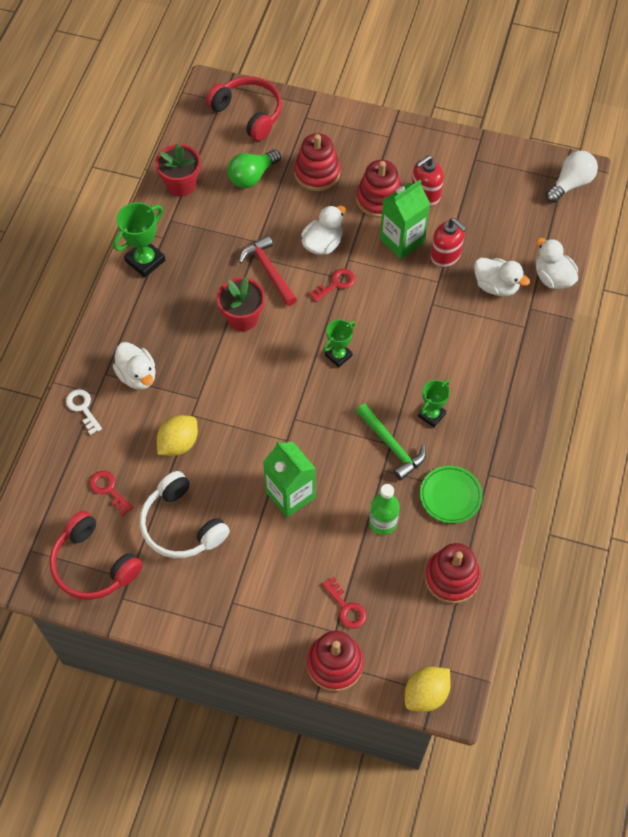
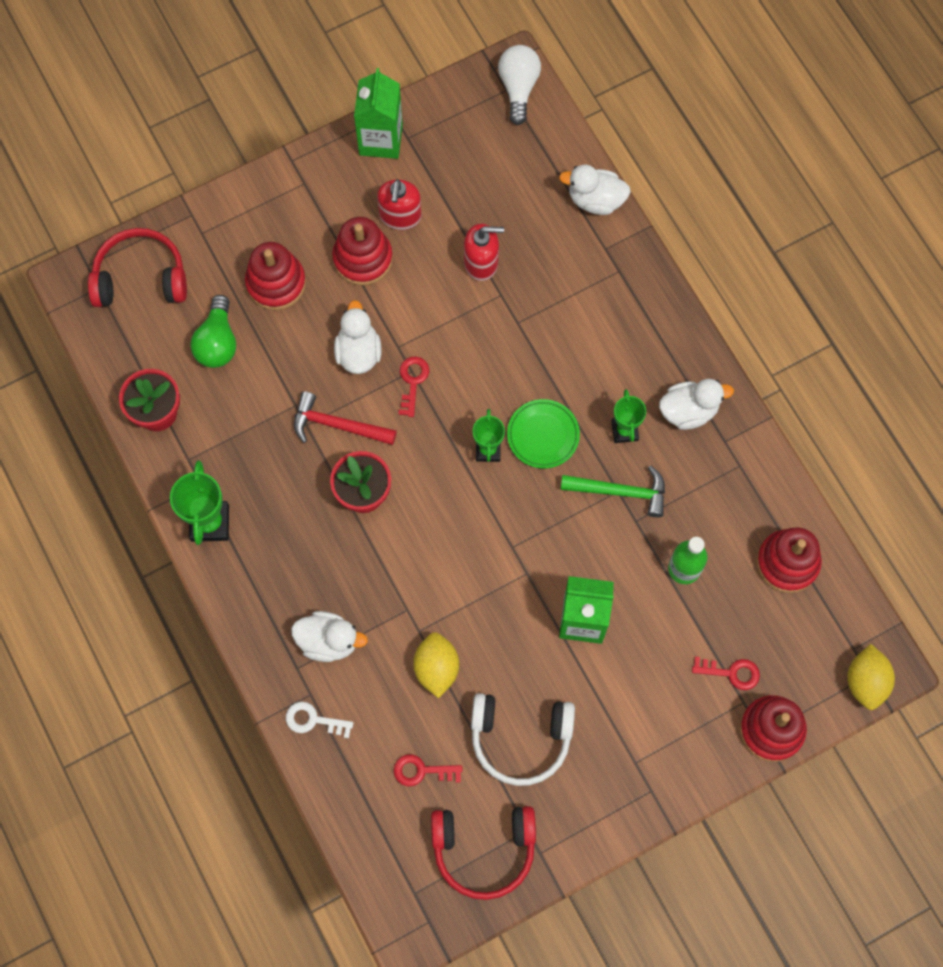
camera: 45 degrees left, 10 degrees up
(402, 241) = (427, 283): green carton -> green carton (381, 139)
(450, 496) = (714, 490): green plate -> green plate (543, 435)
(496, 286) = (555, 253): white duck -> white duck (688, 411)

